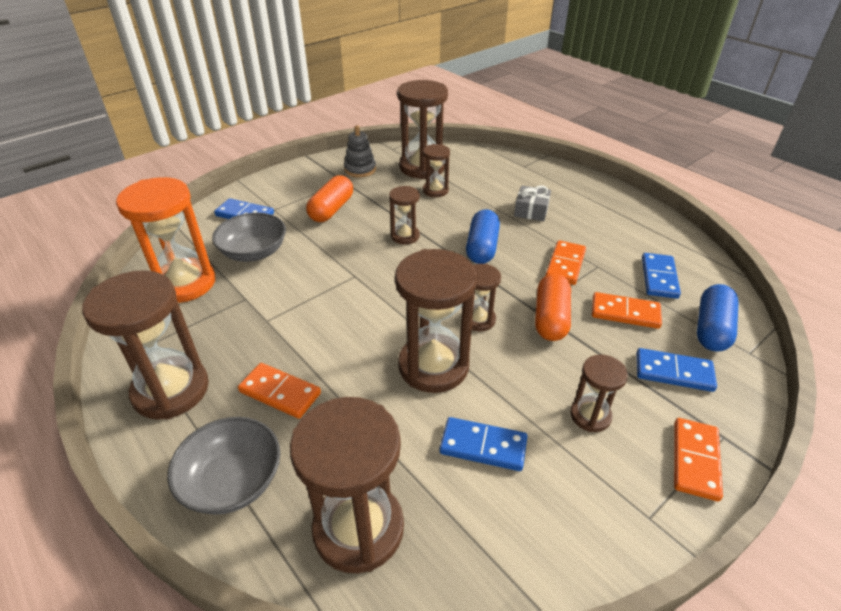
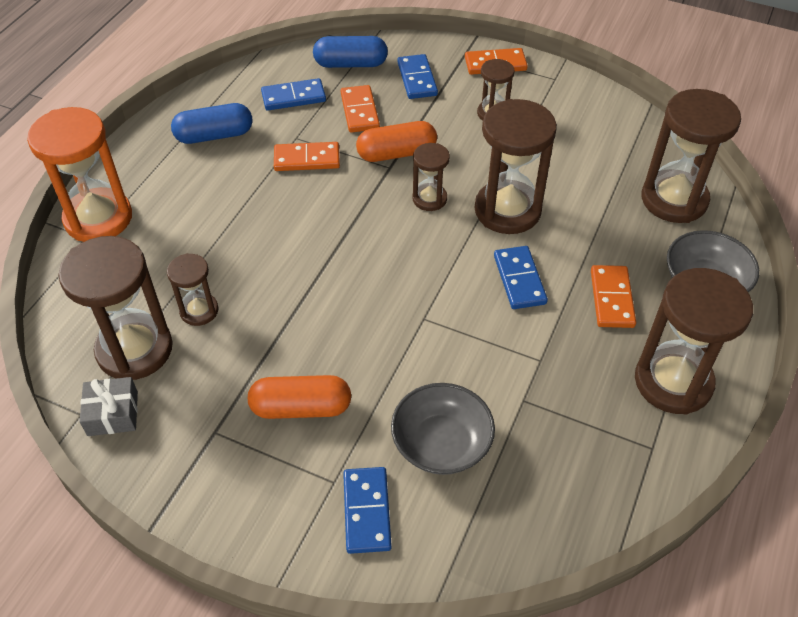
camera: 115 degrees left, 10 degrees up
(184, 283) = (542, 481): orange hourglass -> orange hourglass (98, 218)
(360, 169) = (170, 426): grey stacking toy -> none
(405, 236) = (323, 302): brown hourglass -> none
(482, 247) = (310, 228): blue capsule -> blue capsule (214, 135)
(483, 446) = (562, 159): blue domino -> blue domino (519, 279)
(531, 211) = (210, 206): grey gift -> grey gift (113, 413)

